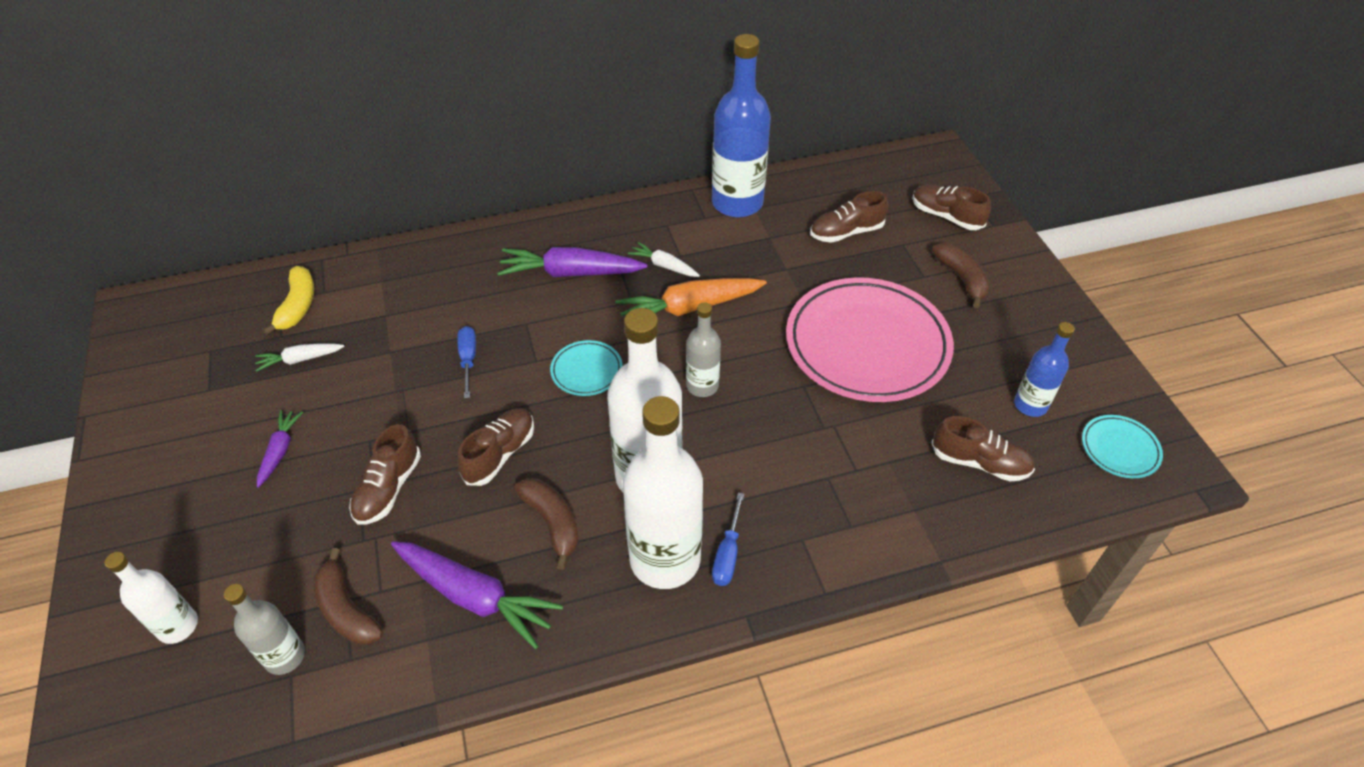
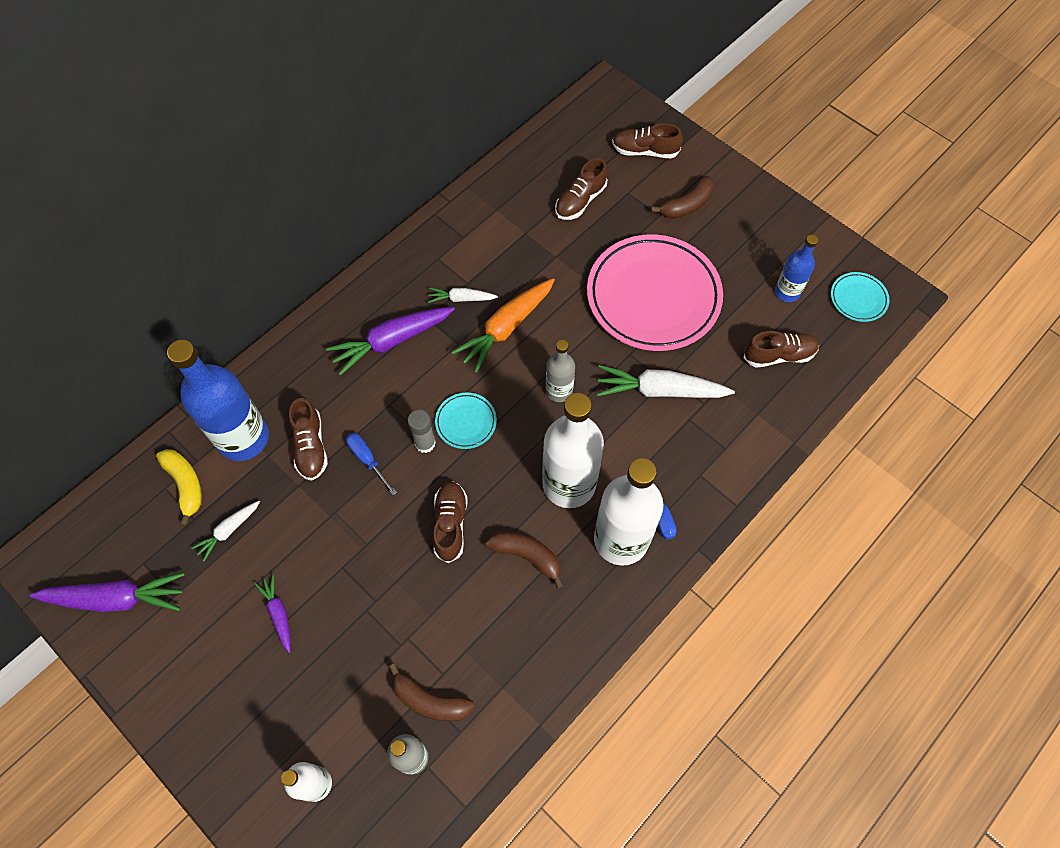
camera: 30 degrees left, 15 degrees up
(388, 488) = (388, 596): brown shoe -> brown shoe (311, 446)
(474, 596) = (511, 639): purple carrot -> purple carrot (115, 598)
(533, 371) = (425, 443): none -> grey glue stick
(737, 203) = (480, 211): blue bottle -> blue bottle (243, 438)
(814, 435) = (660, 390): none -> white carrot
(961, 279) = (686, 205): brown banana -> brown banana turned 105 degrees clockwise

